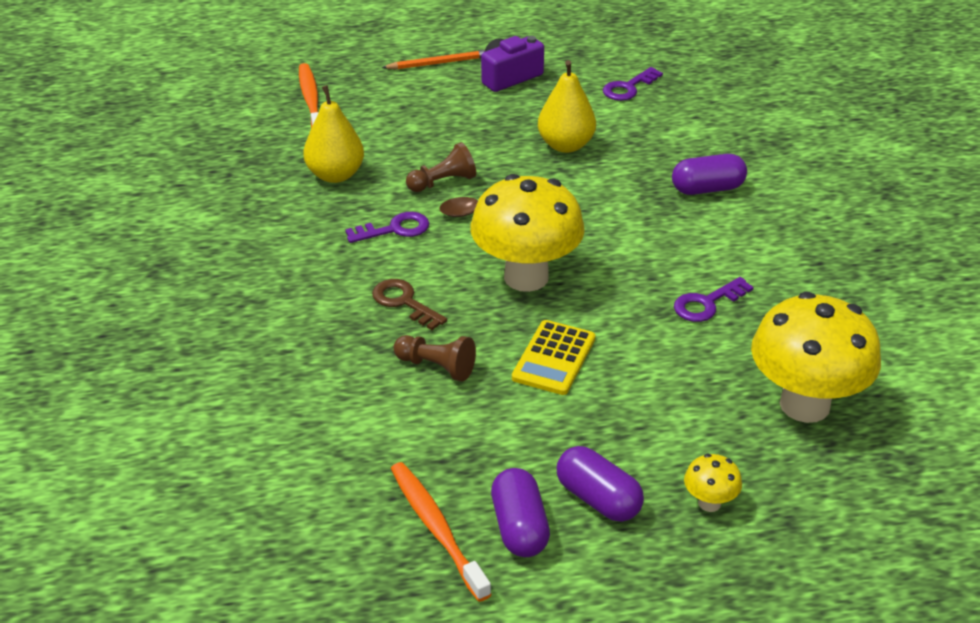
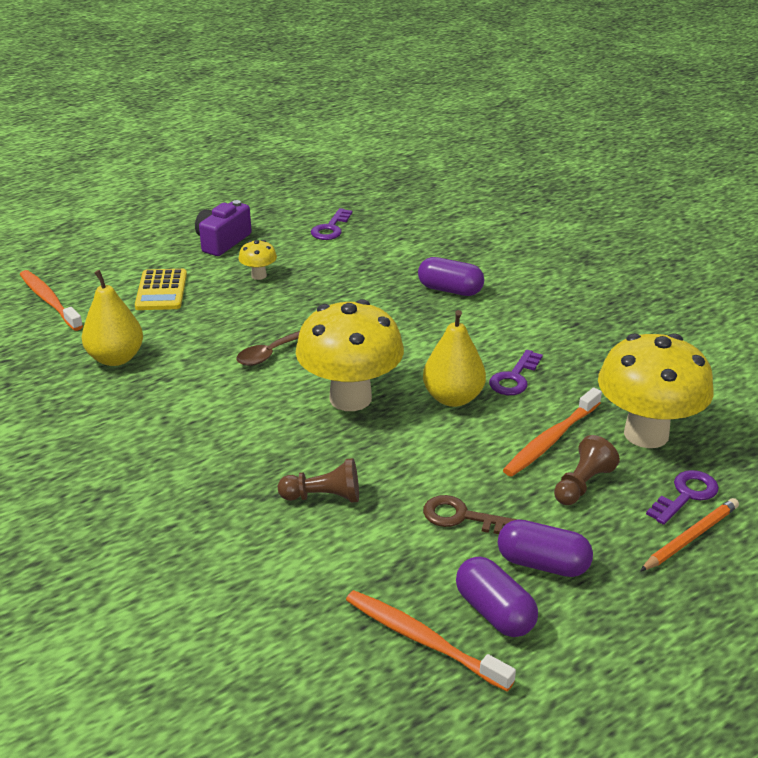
camera: 25 degrees left, 5 degrees down
(394, 229) = (204, 390): purple key -> purple key (686, 495)
(404, 302) = (256, 450): brown key -> brown key (462, 517)
(439, 63) = (151, 244): orange pencil -> orange pencil (690, 537)
(443, 182) = (222, 340): brown pawn -> brown pawn (582, 484)
(553, 358) = (421, 458): yellow calculator -> yellow calculator (161, 291)
(565, 145) = (309, 284): yellow pear -> yellow pear (453, 398)
(697, 380) = (551, 440): none -> orange toothbrush
(707, 189) = (450, 290): purple capsule -> purple capsule turned 60 degrees clockwise
(709, 503) = (633, 536): yellow mushroom -> yellow mushroom (259, 275)

